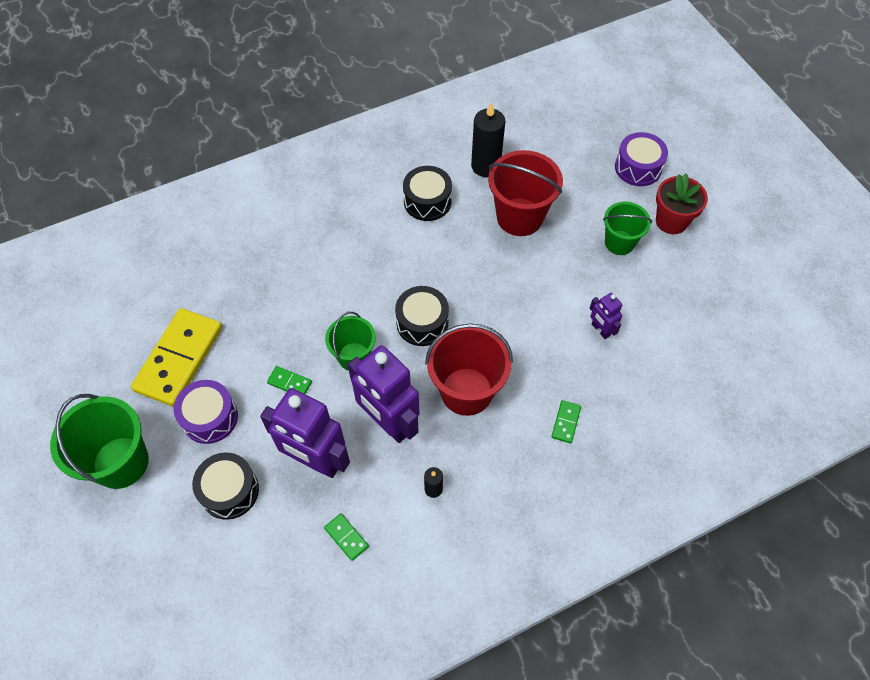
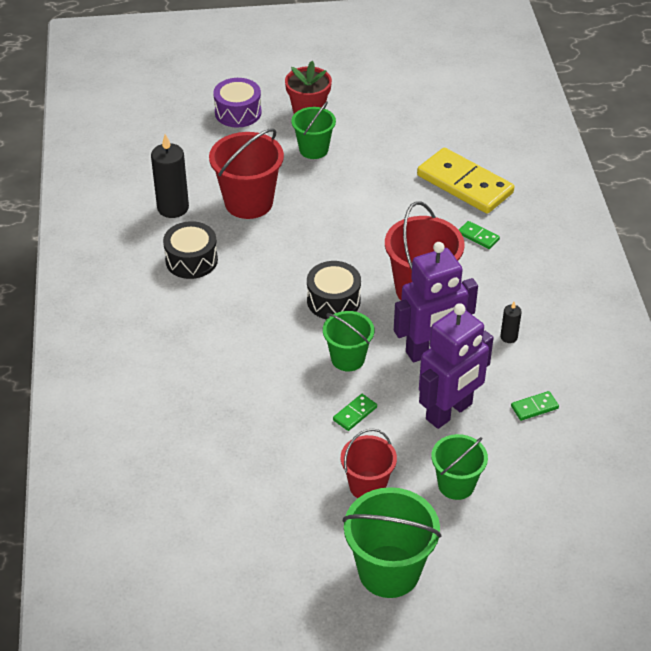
camera: 70 degrees left, 15 degrees down
(179, 359) = (284, 499): yellow domino -> yellow domino (465, 184)
(210, 417) = (367, 486): purple drum -> red bucket
(229, 491) = (456, 485): black drum -> green bucket
(600, 330) = (398, 189): purple robot -> none

